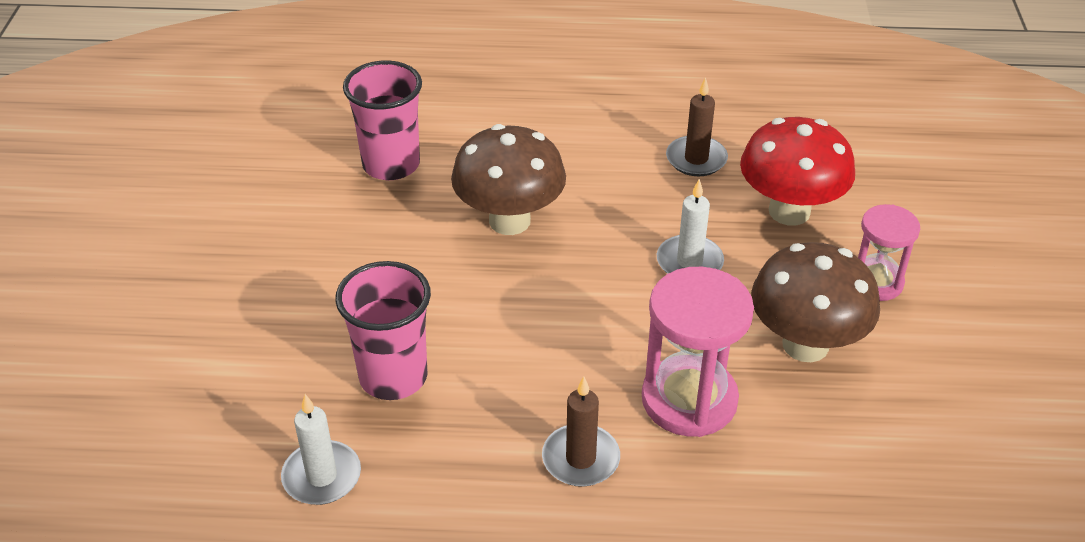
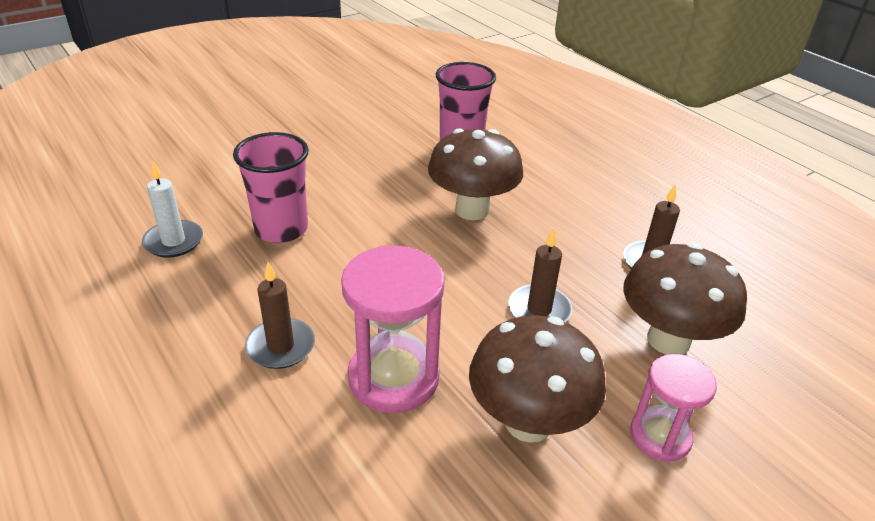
camera: 50 degrees right, 5 degrees down
(689, 262) = (539, 310): white candle -> brown candle
(789, 211) = (668, 340): red mushroom -> brown mushroom

